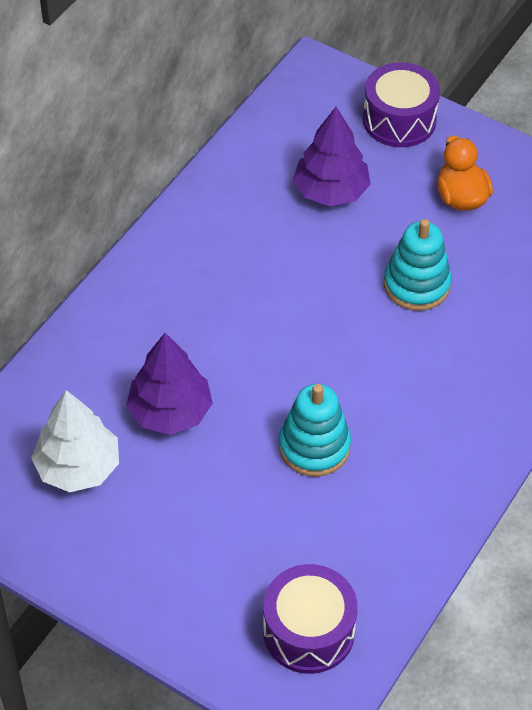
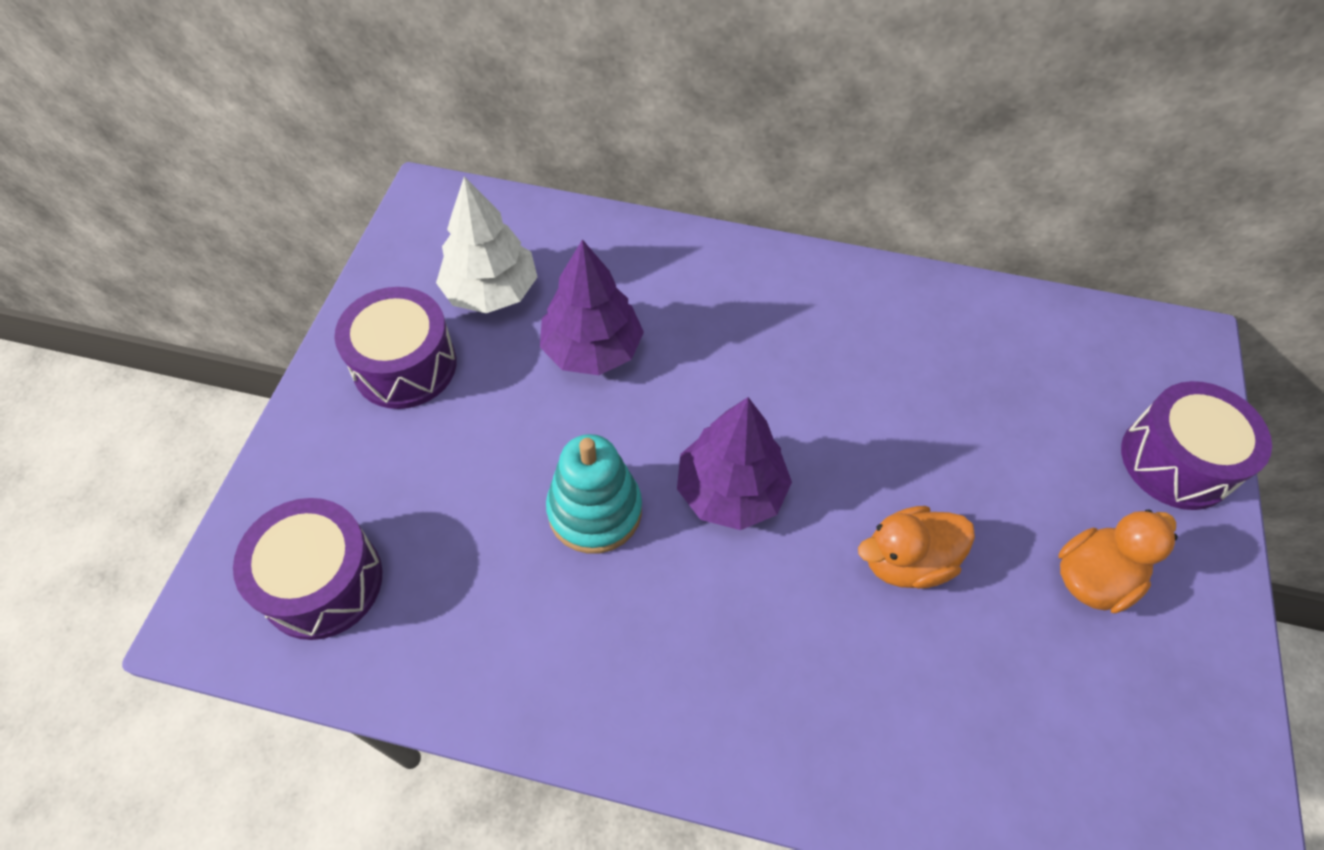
camera: 70 degrees right, 5 degrees up
(129, 544) = (405, 365): none -> purple drum
(331, 191) = (1002, 416): purple tree -> purple tree (730, 491)
(416, 285) = (906, 561): turquoise stacking toy -> orange duck

